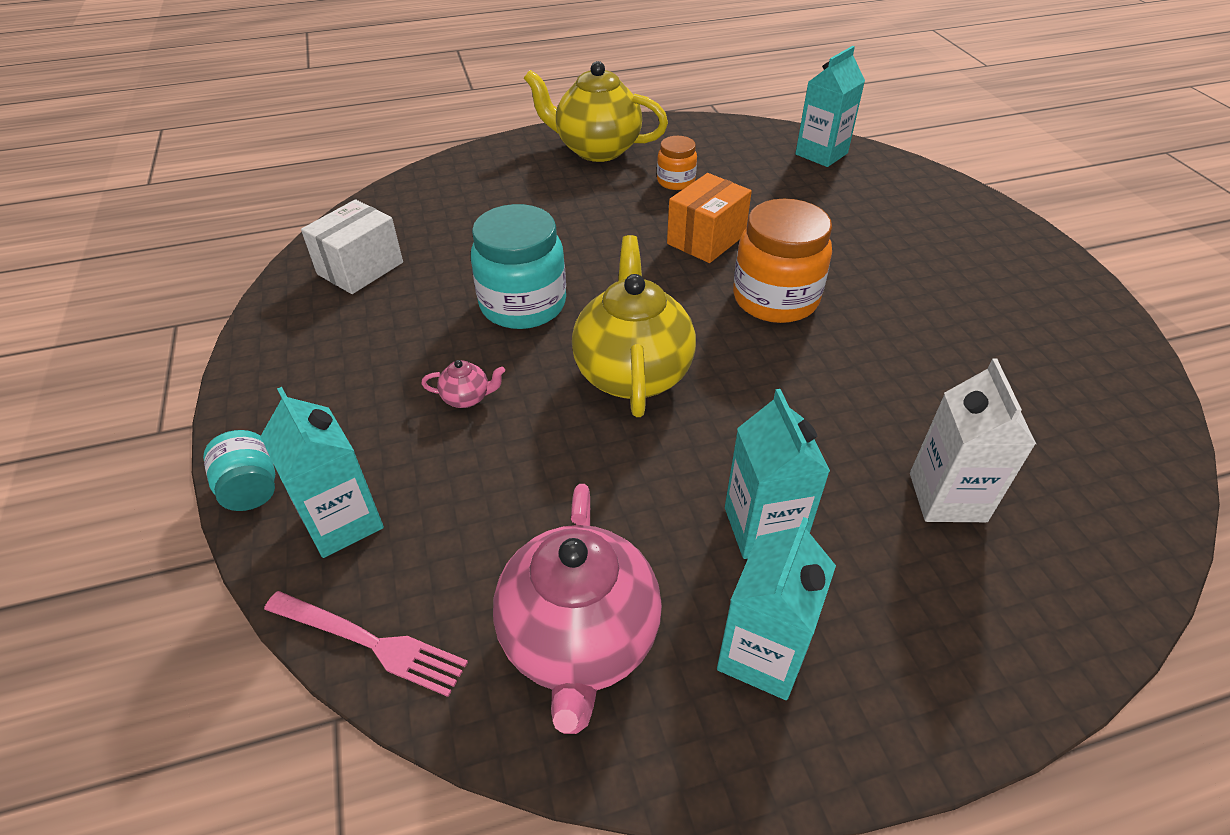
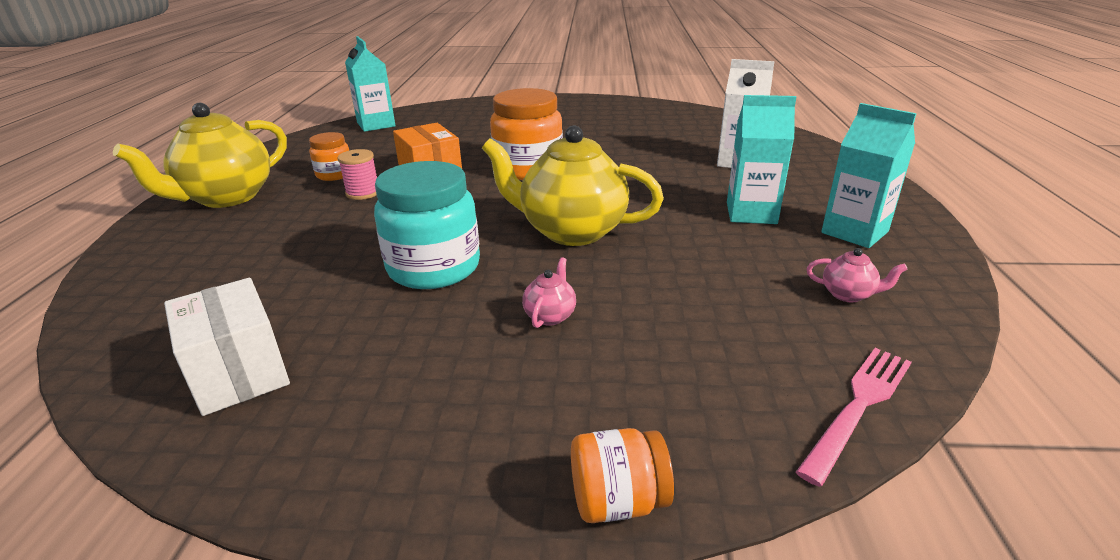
camera: 70 degrees left, 15 degrees down
(251, 488) = (618, 501): turquoise jar -> orange jar
(342, 521) = (697, 417): turquoise carton -> none
(579, 640) = (848, 294): pink teapot -> pink teapot, size x0.40
(646, 212) = (363, 193): none -> pink spool

